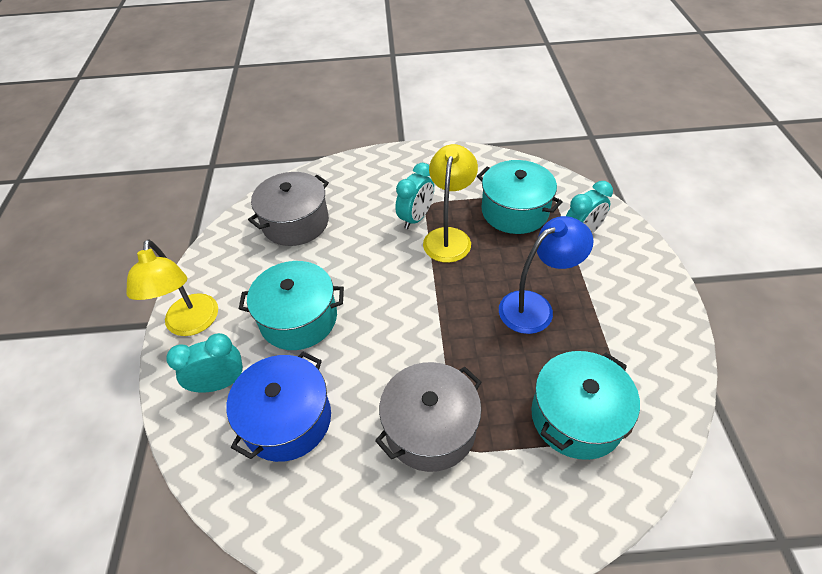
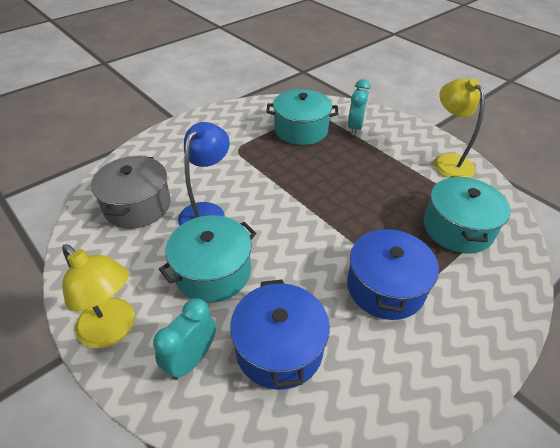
camera: 40 degrees left, 5 degrees down
(416, 218) = (236, 161): turquoise clock -> none
(430, 428) = (385, 287): grey pot -> blue pot
(449, 237) = (273, 163): yellow lamp -> yellow lamp (447, 161)
(535, 307) = (371, 179): blue lamp -> blue lamp (207, 212)

